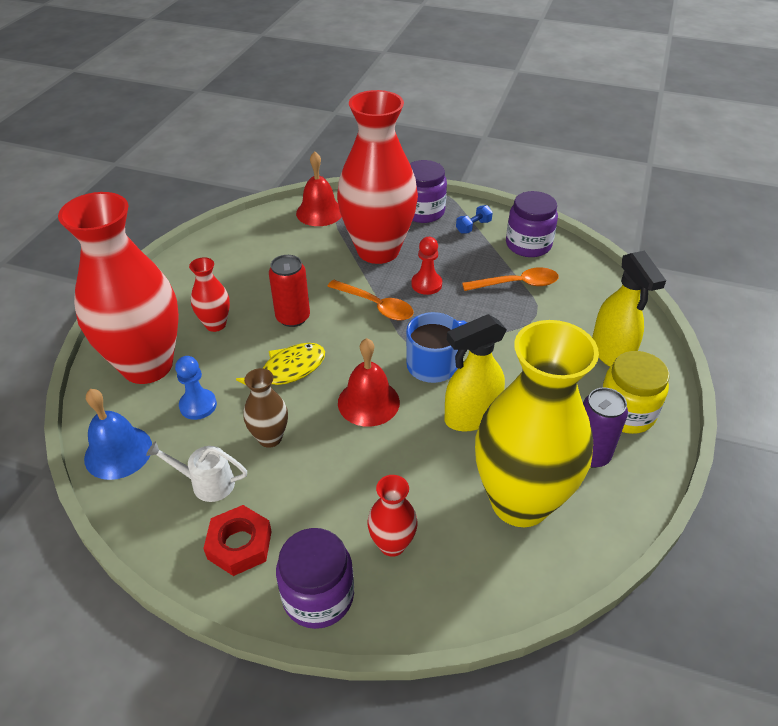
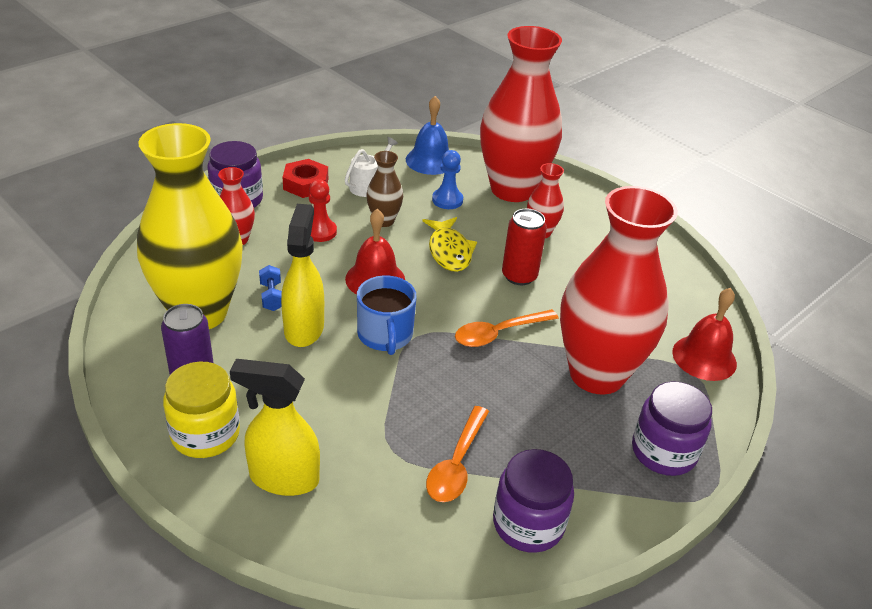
camera: 115 degrees right, 5 degrees down
(426, 284) = (509, 385): red pawn -> red pawn (320, 231)
(473, 227) = (601, 486): blue dumbbell -> blue dumbbell (271, 296)

